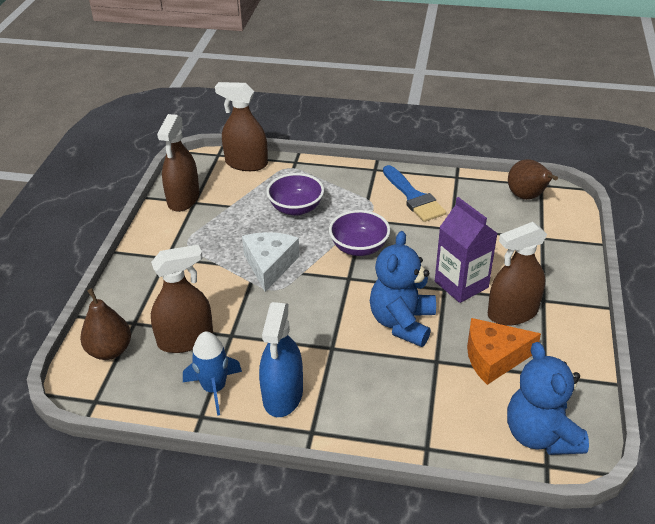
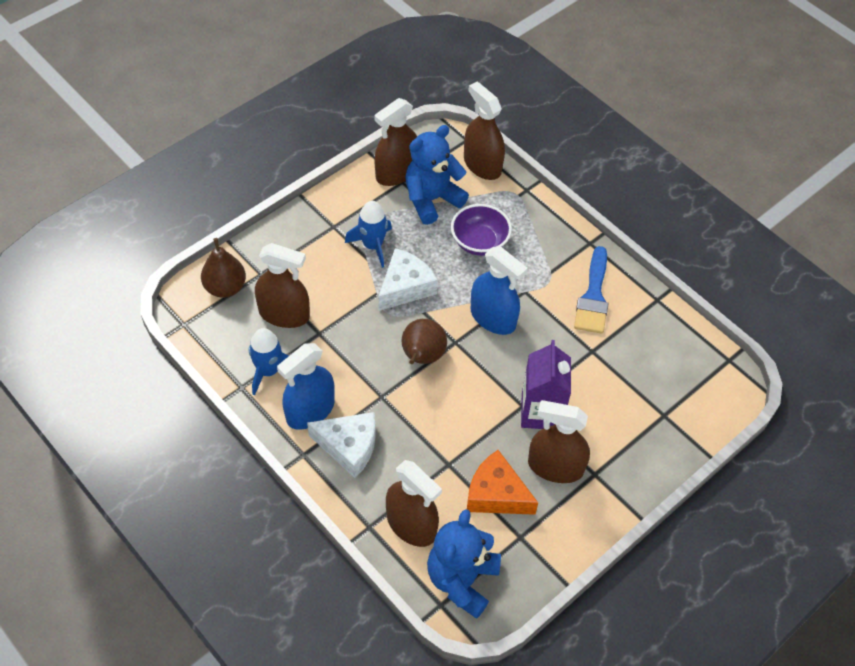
camera: 35 degrees right, 15 degrees up
(213, 253) = (372, 245): none -> blue rocket
(344, 400) = (349, 446): none -> white cheese
(359, 247) = (493, 318): purple bowl -> blue spray bottle
(402, 323) = (456, 412): blue teddy bear -> blue teddy bear (432, 199)
(457, 423) = (411, 525): none -> brown spray bottle
(527, 197) = (699, 364): brown pear -> brown pear (422, 357)

